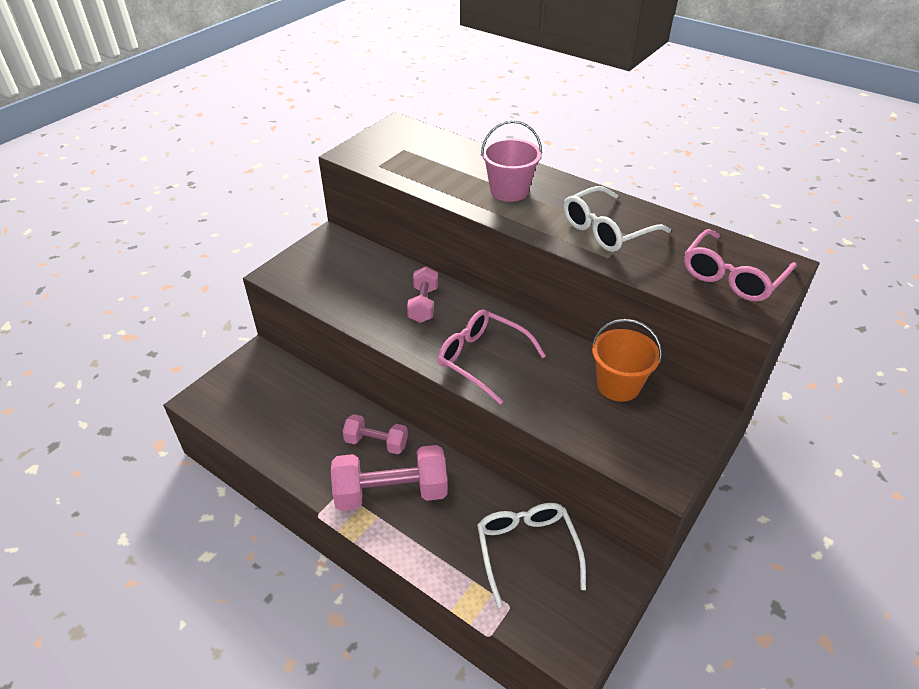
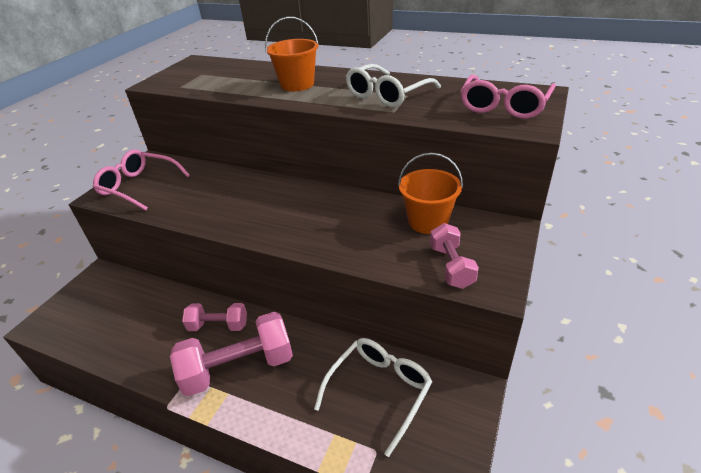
camera: 10 degrees left, 5 degrees down
(423, 304) = (240, 194): pink dumbbell -> pink dumbbell (451, 266)
(482, 359) = (301, 225): pink glasses -> pink glasses (139, 186)
(509, 191) = (297, 84): pink bucket -> orange bucket
(527, 550) = (379, 391): white glasses -> white glasses turned 60 degrees clockwise

